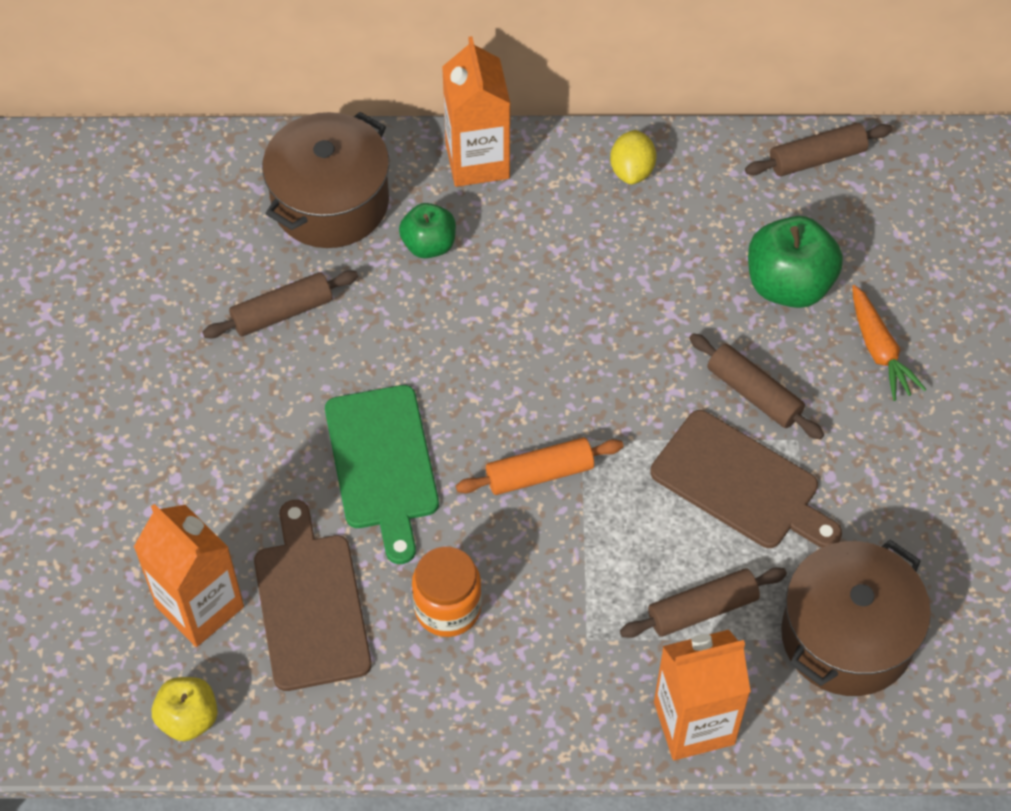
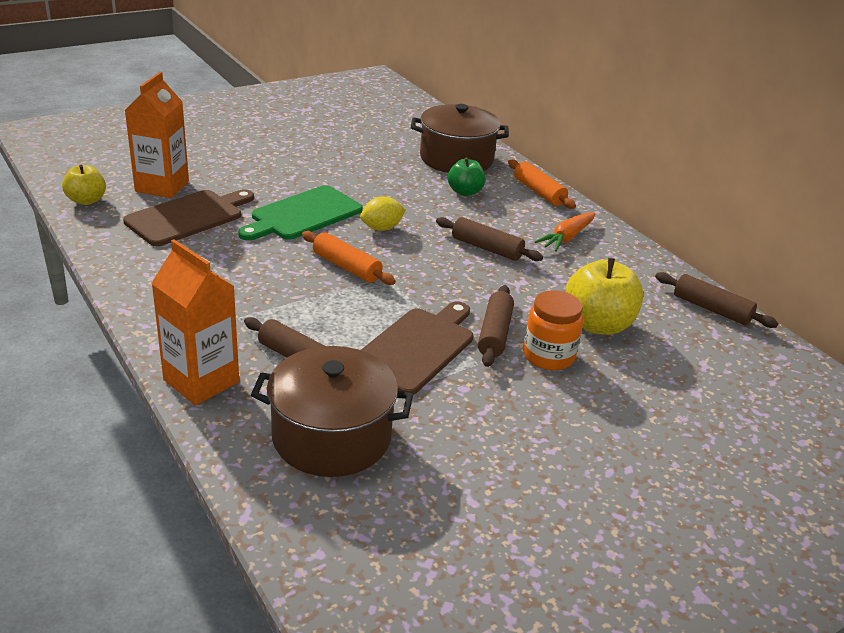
camera: 55 degrees right, 25 degrees down
(282, 312) = (371, 163): brown rolling pin -> brown rolling pin (486, 248)
(447, 608) = (220, 260): orange jar -> orange jar (548, 356)
(477, 161) = (539, 192): orange carton -> orange rolling pin
(632, 170) = (602, 242): yellow lemon -> yellow lemon (381, 228)
(741, 484) = (416, 348): brown cutting board -> brown cutting board turned 150 degrees counterclockwise
(788, 285) = (598, 324): green apple -> yellow apple
(879, 350) = (596, 381): orange carrot -> orange carrot (567, 238)

